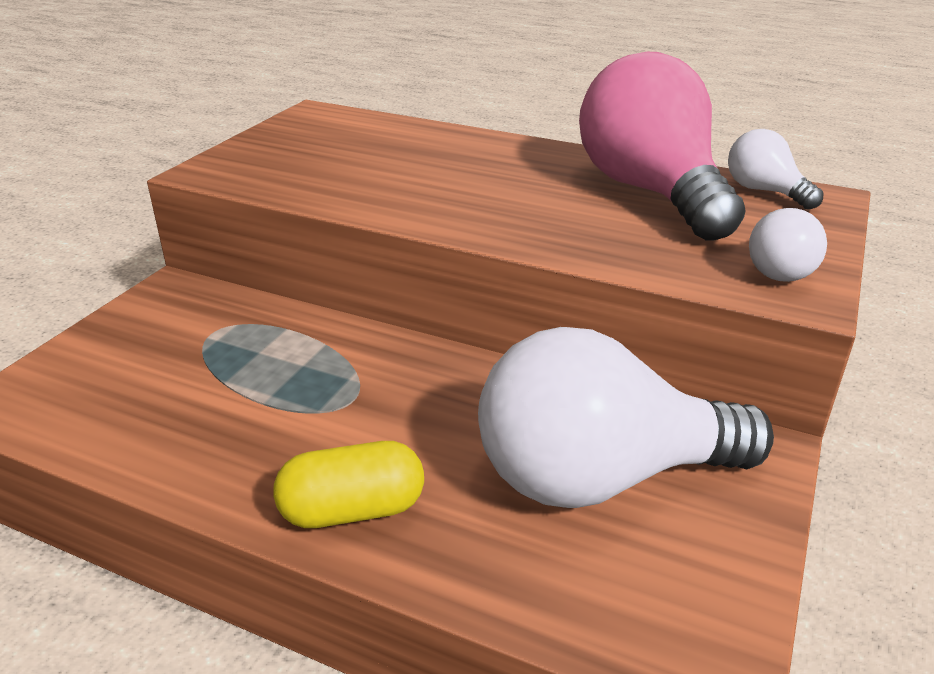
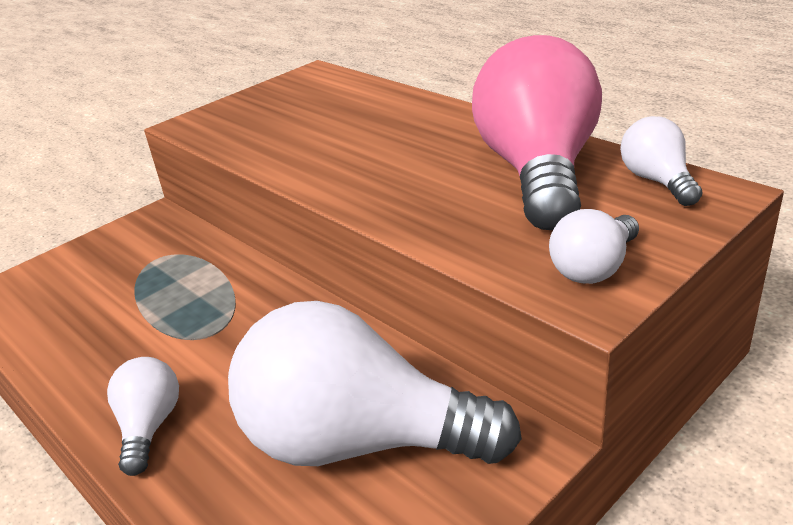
camera: 25 degrees right, 0 degrees up
(352, 510) = (150, 427): yellow capsule -> white light bulb

